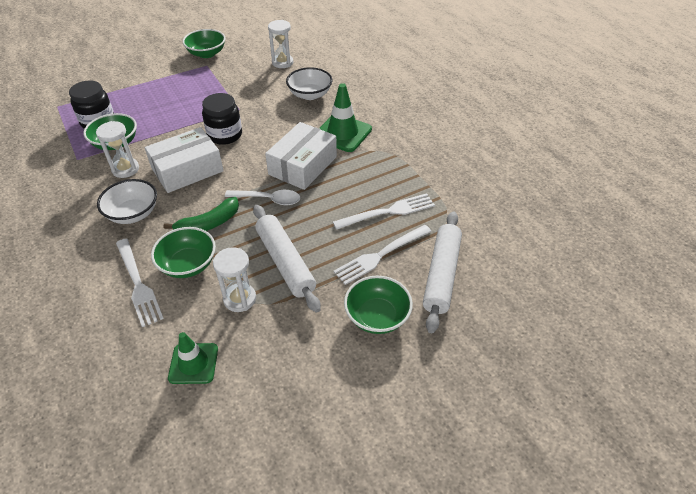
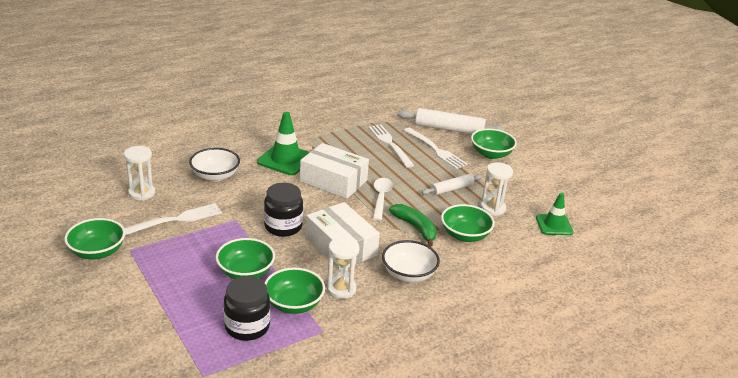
camera: 95 degrees left, 15 degrees down
(138, 284) = (492, 259): white fork -> white fork (176, 220)
(164, 118) = (245, 272): none -> green bowl
(285, 262) = (451, 189): white rolling pin -> white rolling pin, size x0.60

